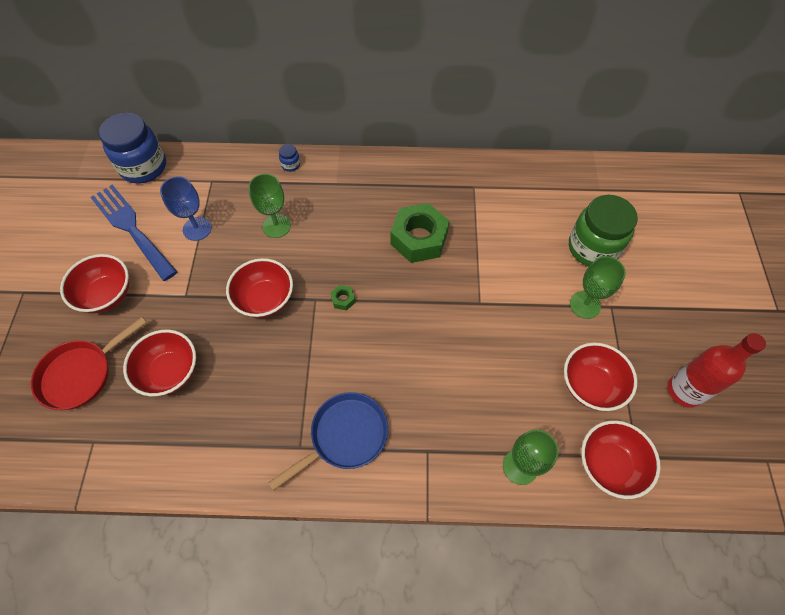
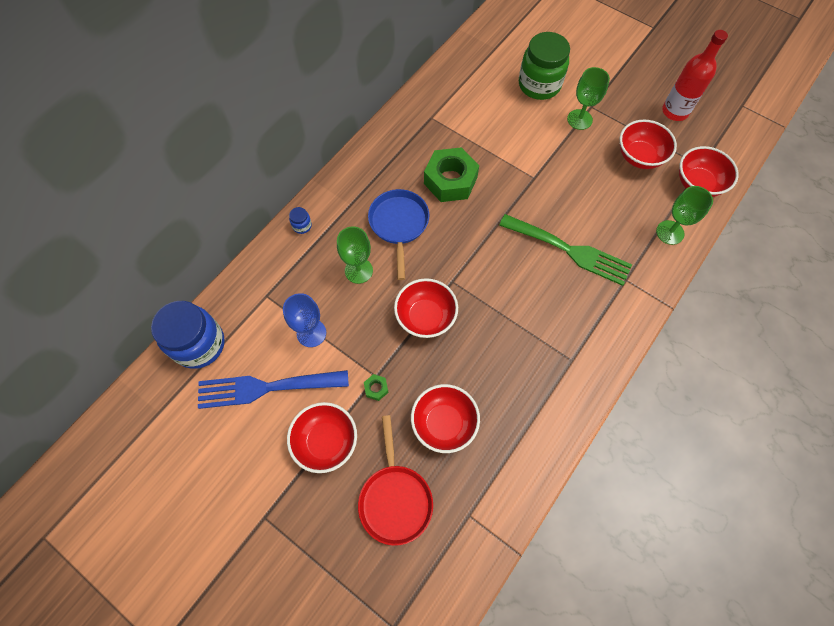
camera: 55 degrees left, 5 degrees up
(343, 299) = (467, 262): green nut -> green nut (376, 388)
(345, 436) = (582, 325): blue pan -> blue pan (399, 224)
(421, 379) = (570, 250): none -> green fork

